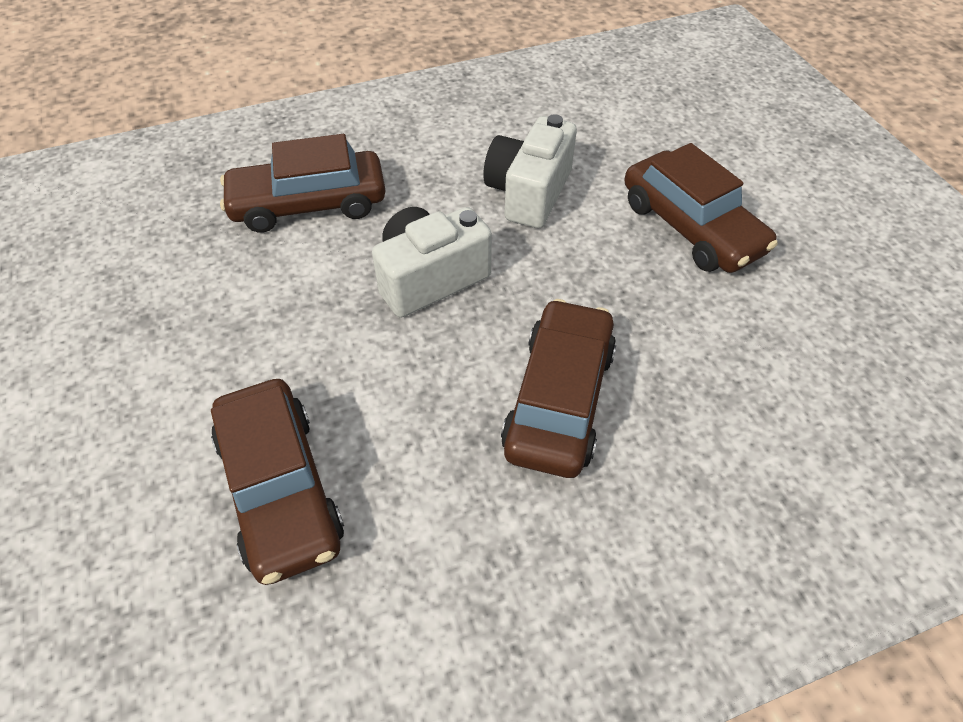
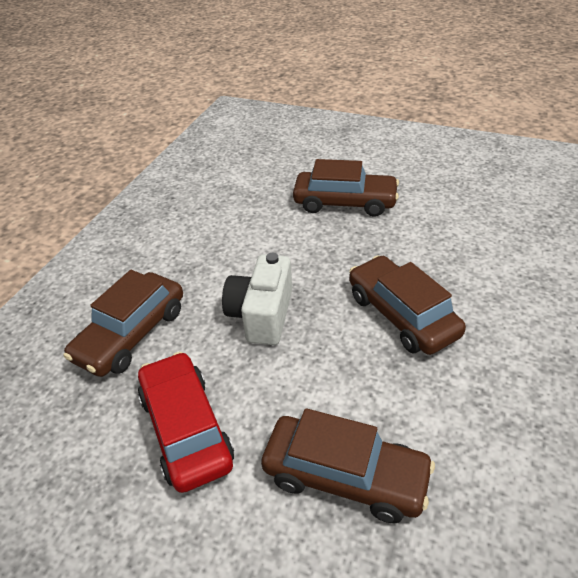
camera: 45 degrees left, 10 degrees down
(234, 324) = (186, 429): none -> red car
(528, 193) = (250, 240): white camera -> none

